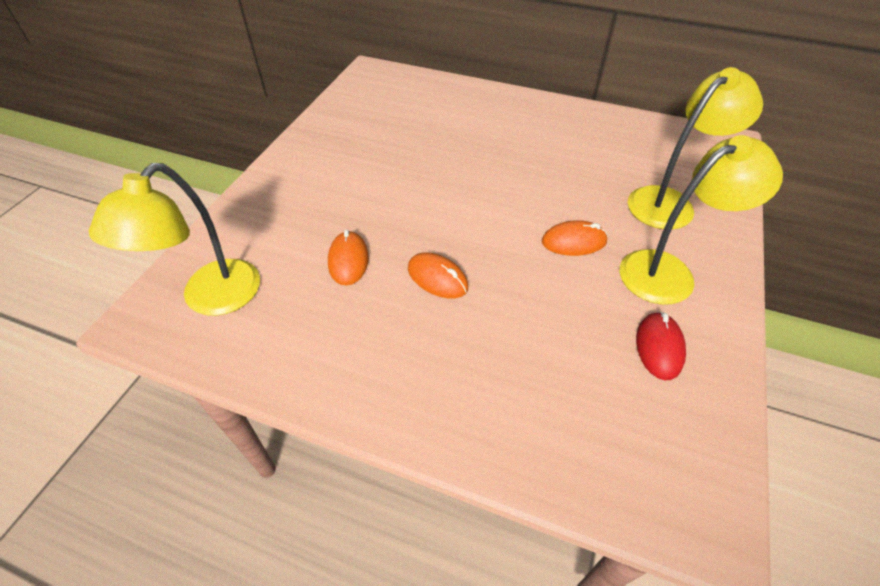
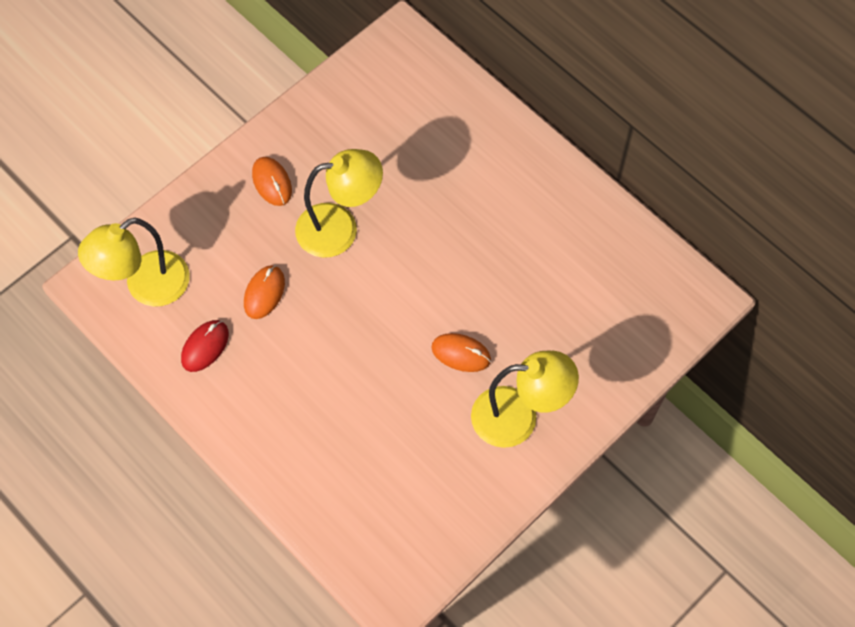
camera: 25 degrees right, 15 degrees up
(437, 278) = (326, 341): orange mouse -> orange mouse (272, 182)
(659, 347) = (456, 476): red mouse -> red mouse (205, 347)
(669, 202) = (580, 348): yellow lamp -> yellow lamp (340, 228)

